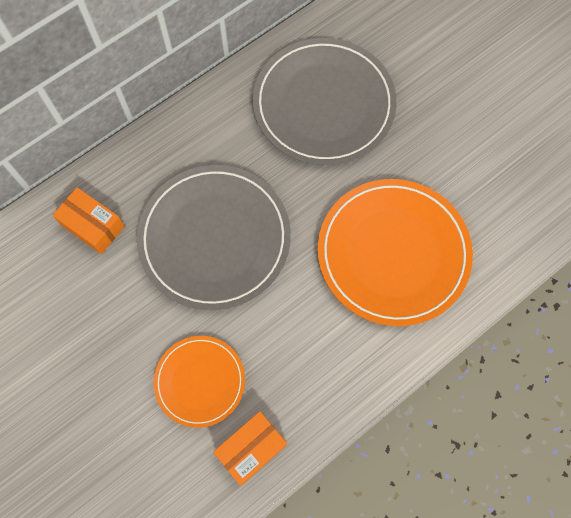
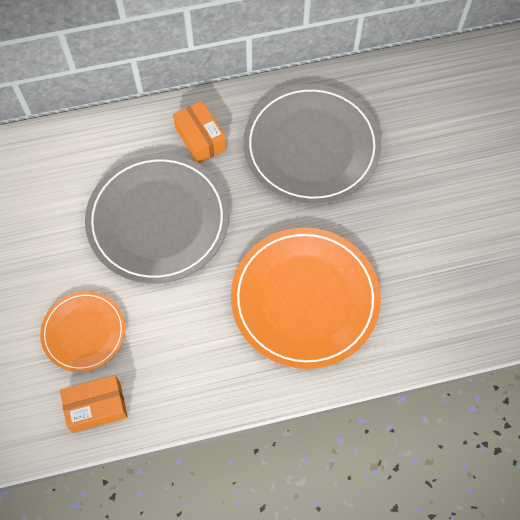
camera: 25 degrees right, 5 degrees down
(93, 225) = (64, 167): orange box -> orange box (200, 139)

